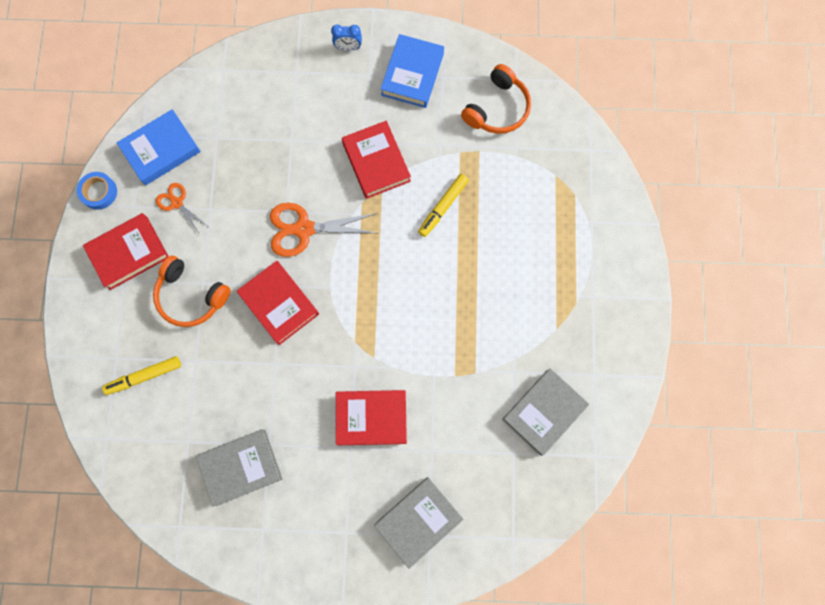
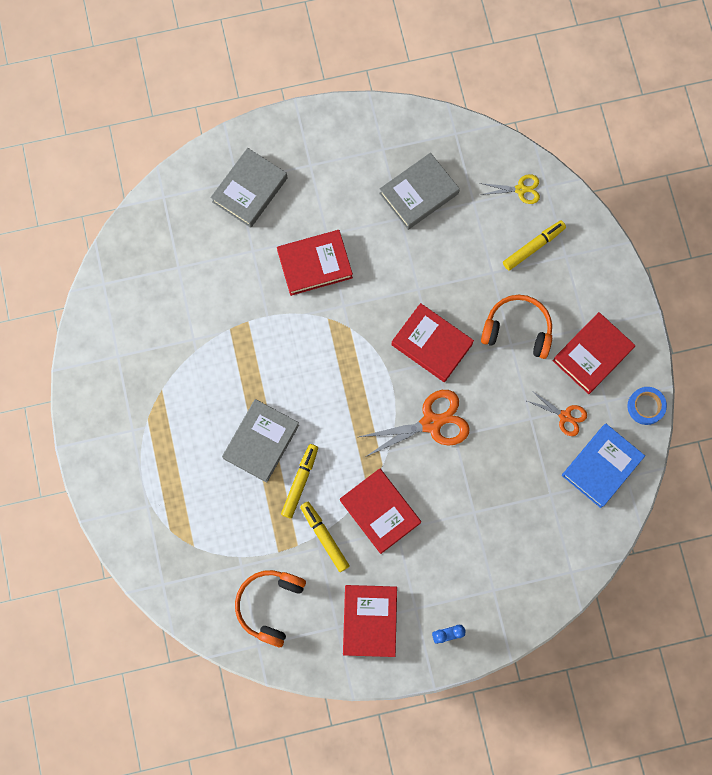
camera: 165 degrees right, 0 degrees up
(134, 442) = (520, 189): none -> yellow scissors
(412, 74) = (370, 621): blue book -> red book
(433, 153) = (324, 537): none -> yellow marker
(544, 412) = (158, 310): grey book -> grey book (261, 441)

